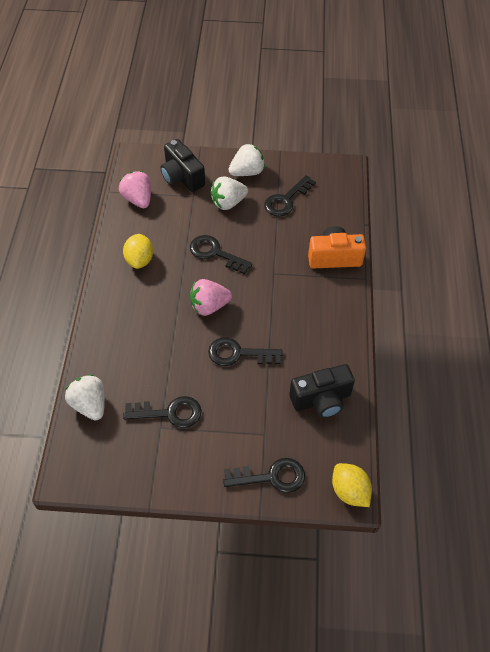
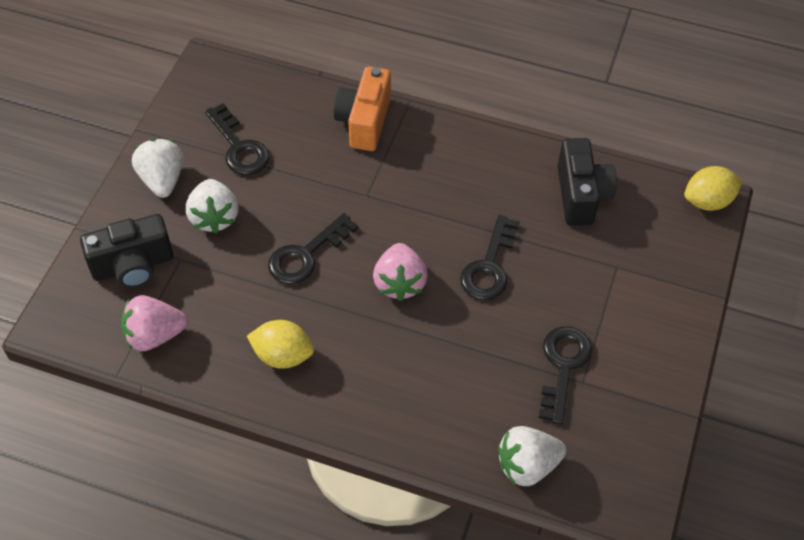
camera: 75 degrees left, 0 degrees up
(271, 477) = (677, 273): black key -> none

